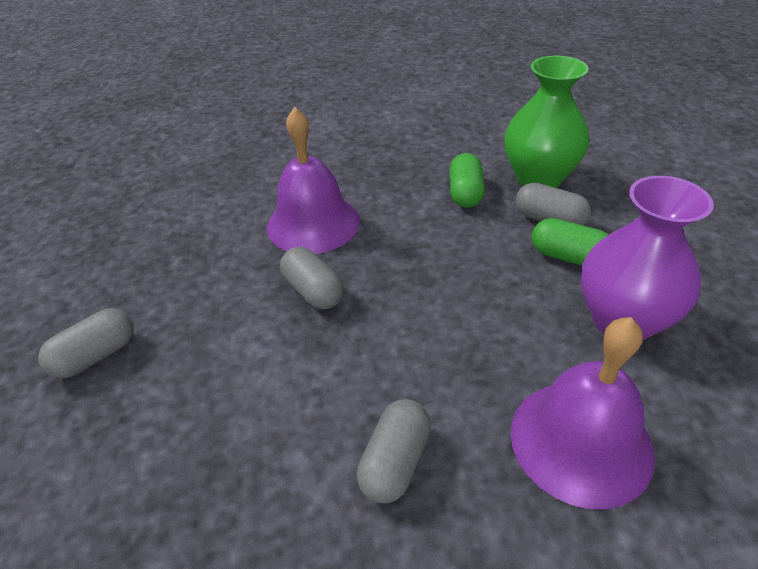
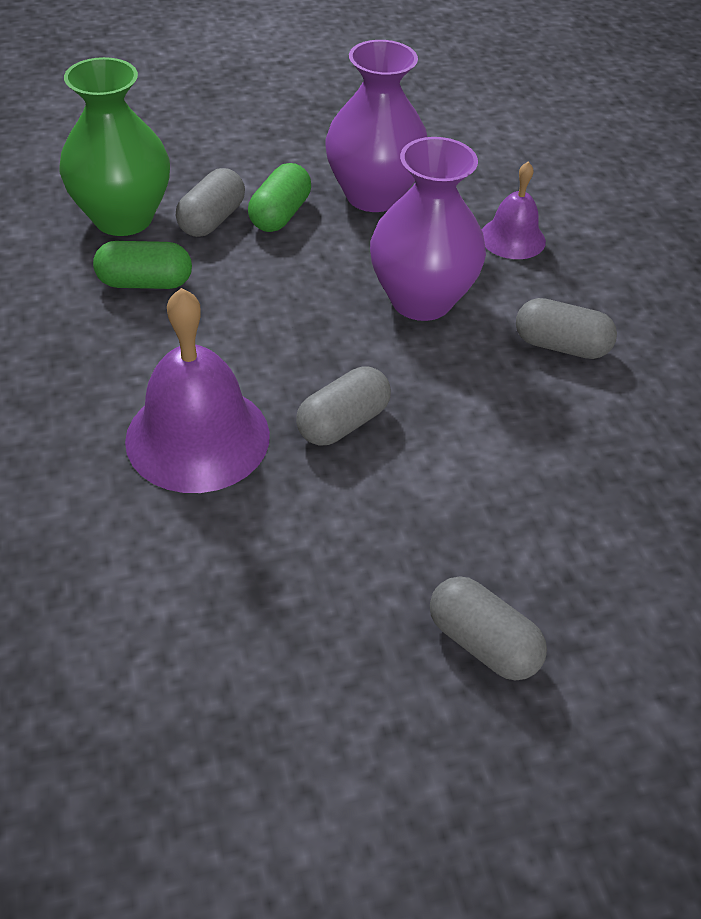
camera: 100 degrees left, 5 degrees up
(460, 348) = (421, 300): none -> purple vase
(581, 441) = (512, 238): purple bell -> purple bell, size x0.57

